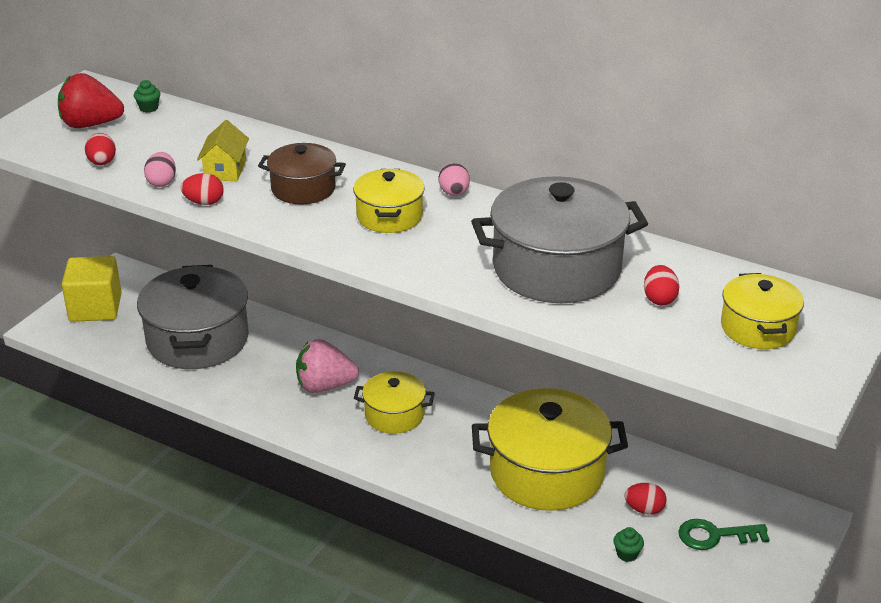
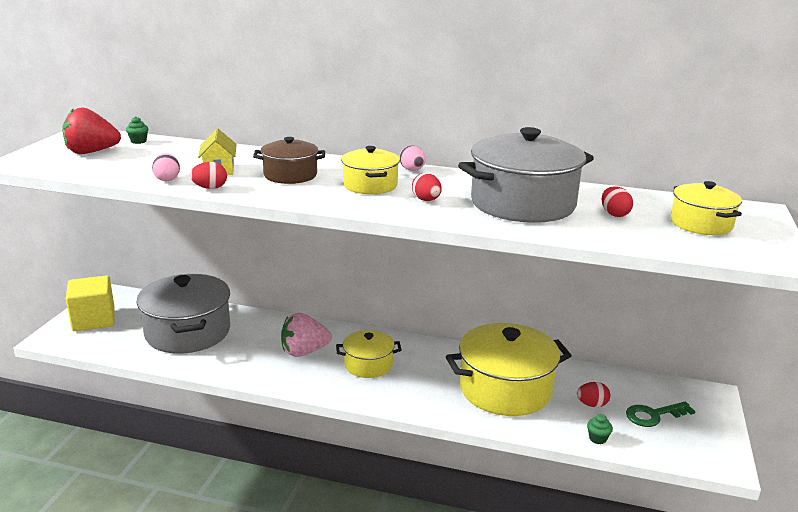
camera: 15 degrees left, 10 degrees down
(102, 163) = (109, 172): red egg -> red egg (426, 200)

